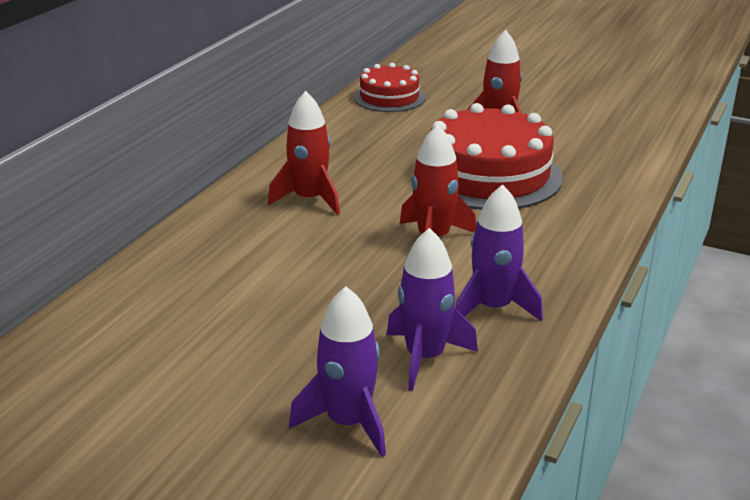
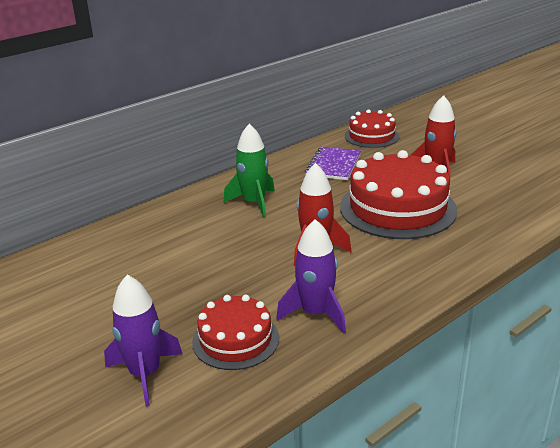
camera: 25 degrees right, 0 degrees up
(309, 199) = (254, 203): red rocket -> green rocket
(371, 138) = (333, 165): none -> purple notebook
(425, 357) = (235, 339): purple rocket -> red cake

